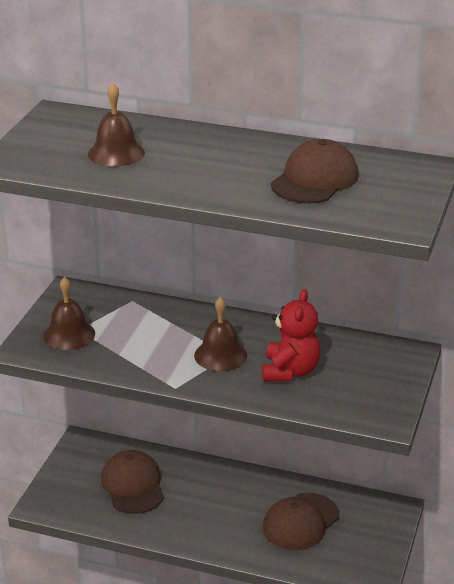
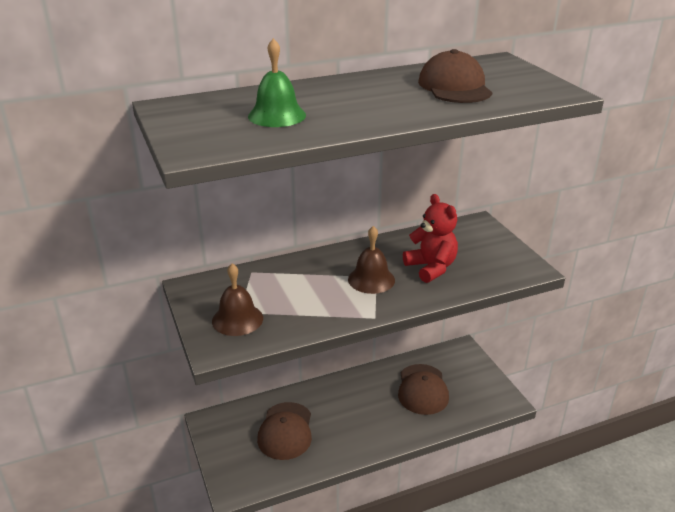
camera: 40 degrees left, 0 degrees up
(116, 153) = (277, 115): brown bell -> green bell
(133, 485) = (285, 431): brown cap -> brown cap turned 120 degrees counterclockwise

